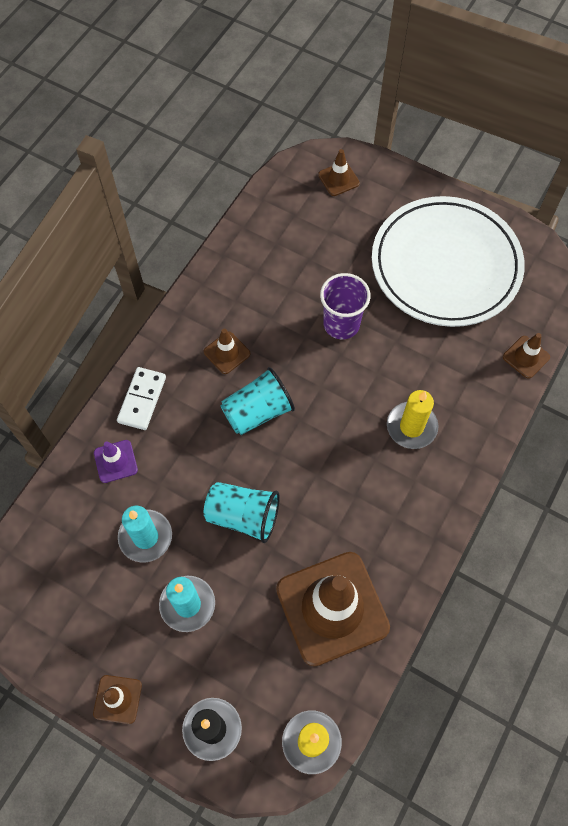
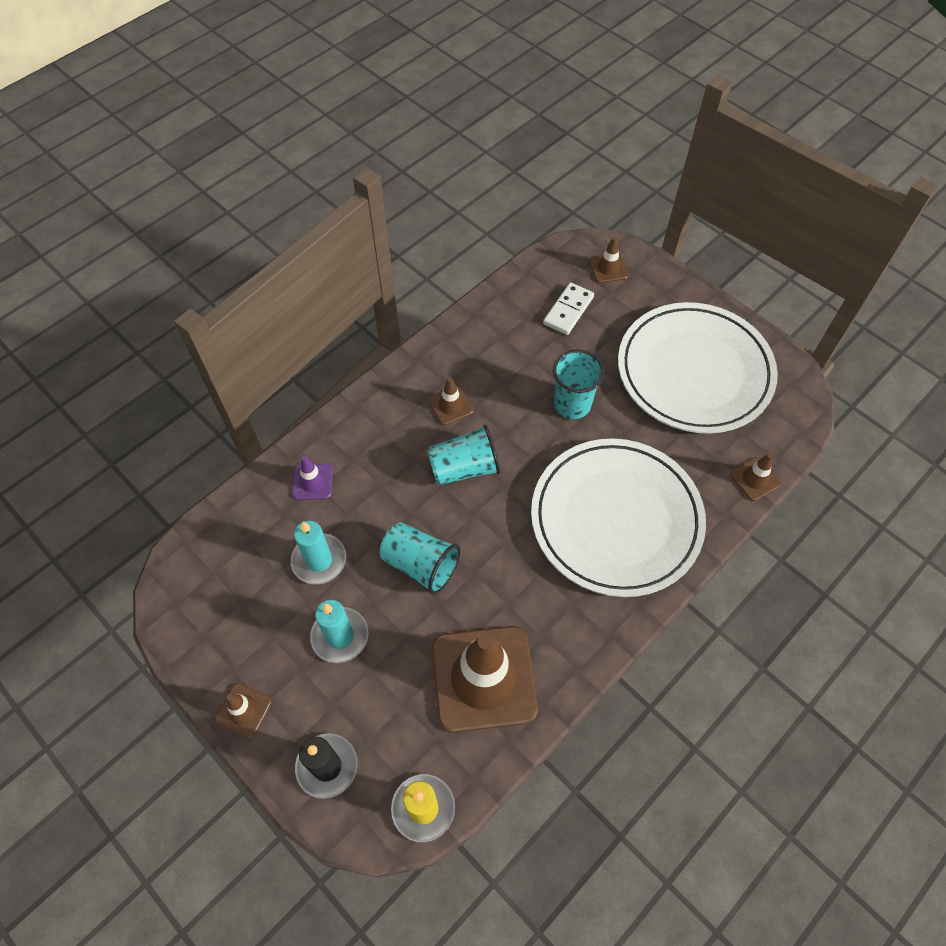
camera: 15 degrees right, 5 degrees down
(142, 399) = (356, 430): white domino -> white domino (568, 310)
(341, 324) = (572, 404): purple cup -> turquoise cup
(411, 427) = (616, 519): yellow candle -> white plate

